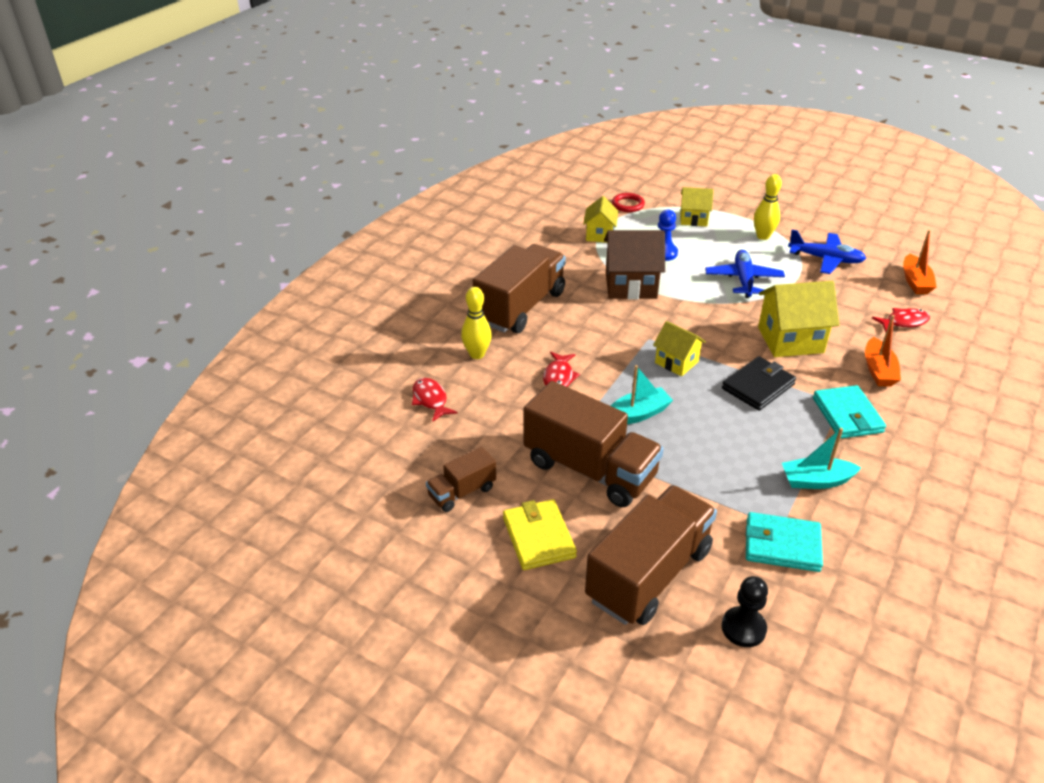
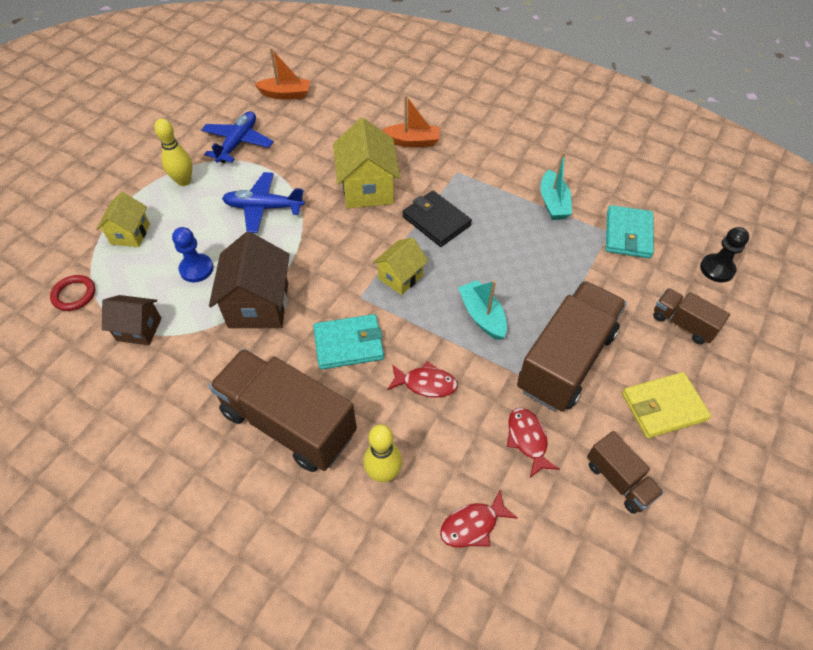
camera: 90 degrees left, 15 degrees up
(599, 235) = (139, 329): yellow house -> brown house
(649, 574) = (683, 324): brown truck -> brown truck, size x0.50
(847, 415) = (471, 171): turquoise wallet -> turquoise wallet (348, 344)
(904, 322) = (345, 113): red fish -> red fish (527, 439)

